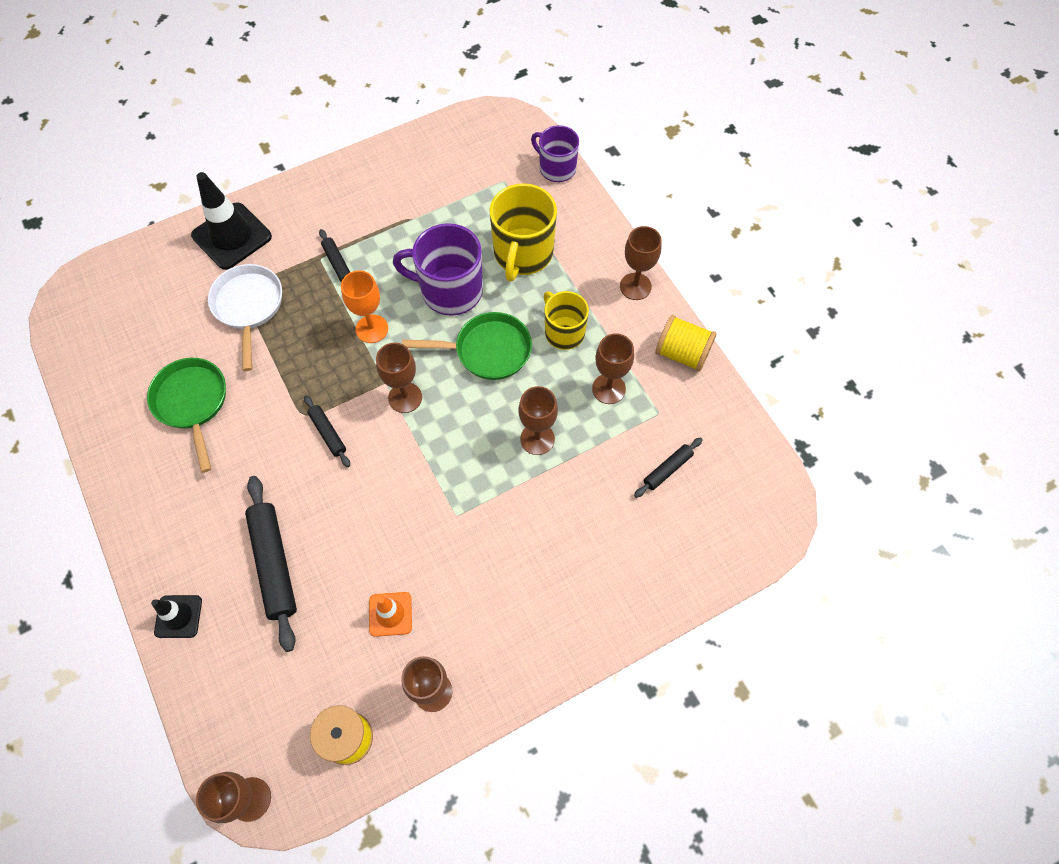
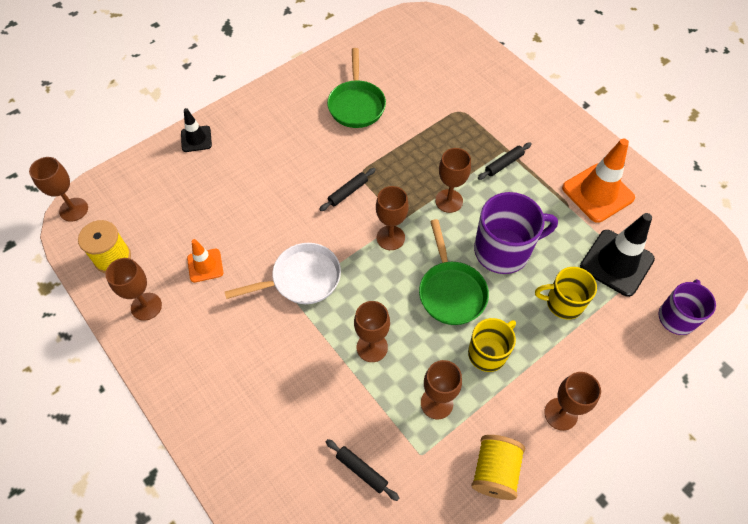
camera: 80 degrees right, 5 degrees down
(192, 403) = (356, 105): green pan -> green pan turned 120 degrees clockwise
(232, 236) = (506, 91): black traffic cone -> black traffic cone (616, 263)
(248, 307) = (446, 117): white pan -> white pan (301, 279)
(274, 564) = (238, 183): black rolling pin -> none
(372, 329) = (449, 201): orange goblet -> brown goblet
(402, 189) = (597, 193): none -> orange traffic cone
(449, 291) = (503, 250): purple mug -> purple mug turned 75 degrees clockwise
(523, 254) = (563, 303): yellow mug -> yellow mug, size x0.64

